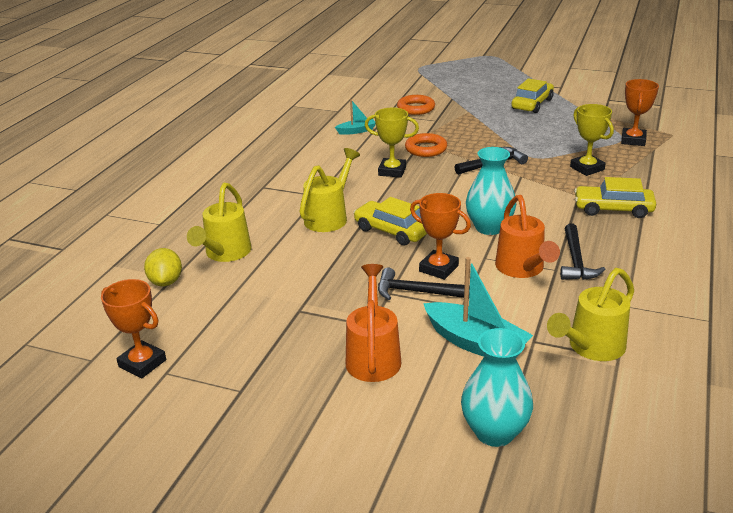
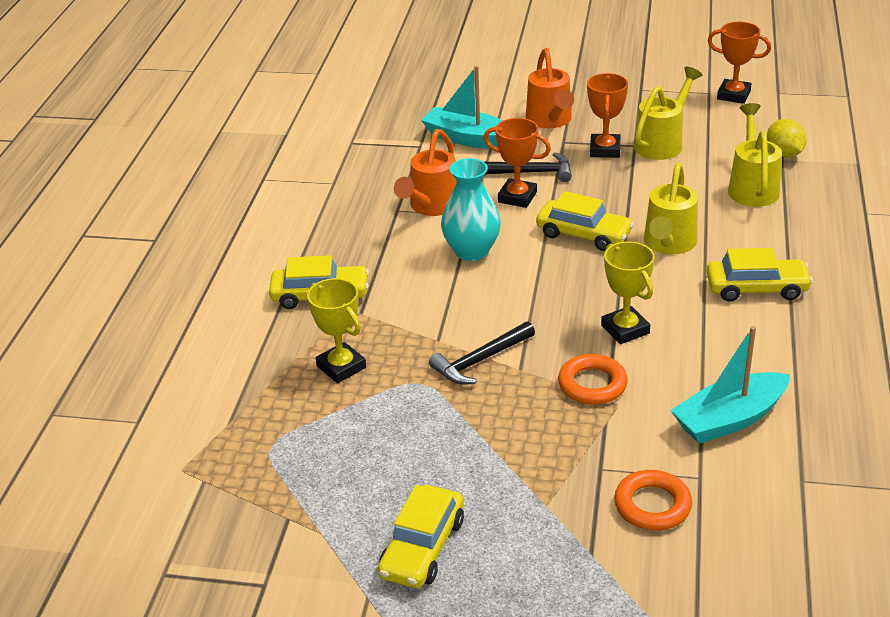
camera: 170 degrees right, 5 degrees up
(289, 184) = (756, 288): none -> yellow car
(356, 131) = (729, 419): turquoise boat -> turquoise boat, size x1.81
(392, 171) = (625, 329): yellow trophy -> yellow trophy turned 60 degrees clockwise
(494, 432) = (446, 90): turquoise vase -> none
(522, 269) = (431, 206): orange watering can -> orange watering can turned 135 degrees counterclockwise
(575, 261) = (375, 221): black hammer -> none
(591, 347) = (371, 146): yellow watering can -> yellow watering can (662, 143)
(633, 140) = (254, 445): orange trophy -> orange trophy (605, 150)

